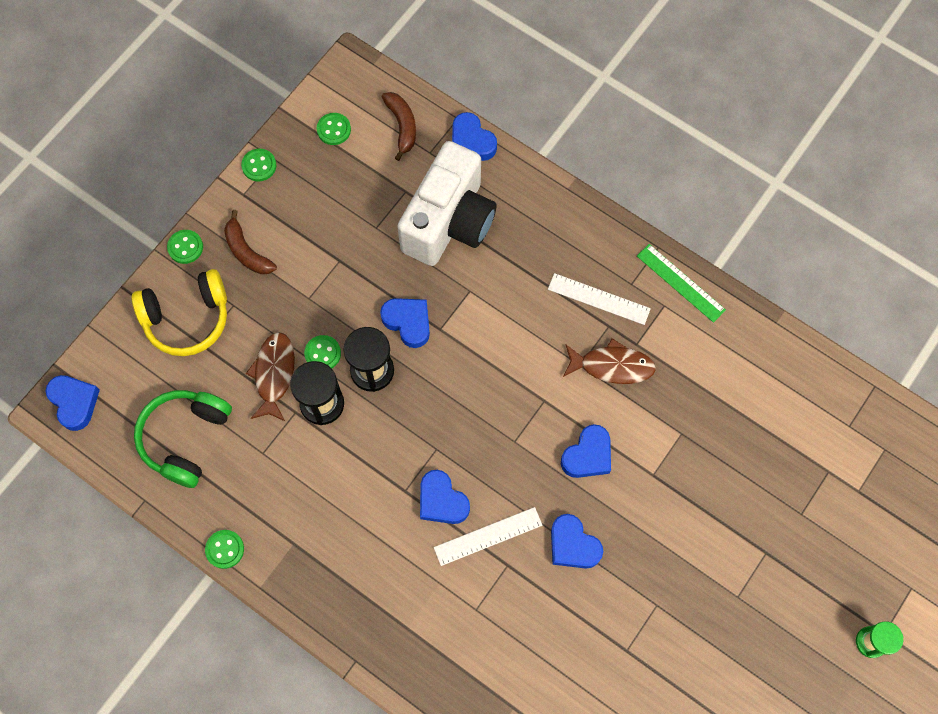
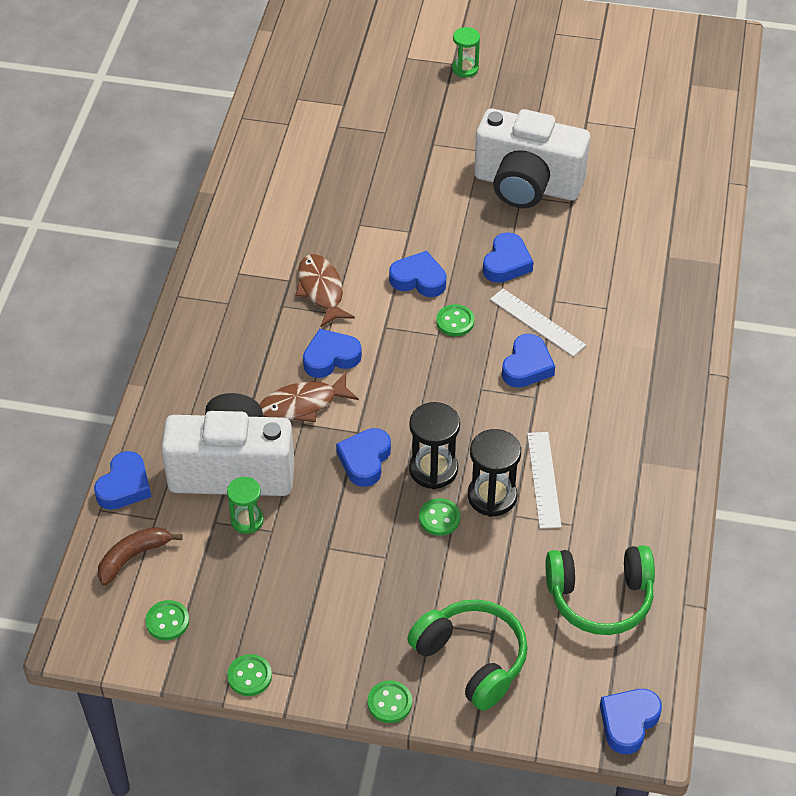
camera: 115 degrees left, 20 degrees down
(187, 318) = (471, 660): yellow headphones -> green headphones
(225, 549) = (683, 513): green button -> green button (455, 322)
(247, 251) = (362, 639): brown banana -> none
(274, 374) = (486, 550): brown fish -> brown fish (302, 404)
(394, 214) = (247, 520): none -> green hourglass
(529, 341) = (330, 358): none -> blue heart
(599, 299) = (257, 321): white ruler -> white ruler (543, 479)
(668, 618) = (526, 185): none -> white camera
(680, 282) = (208, 268): green ruler -> none

